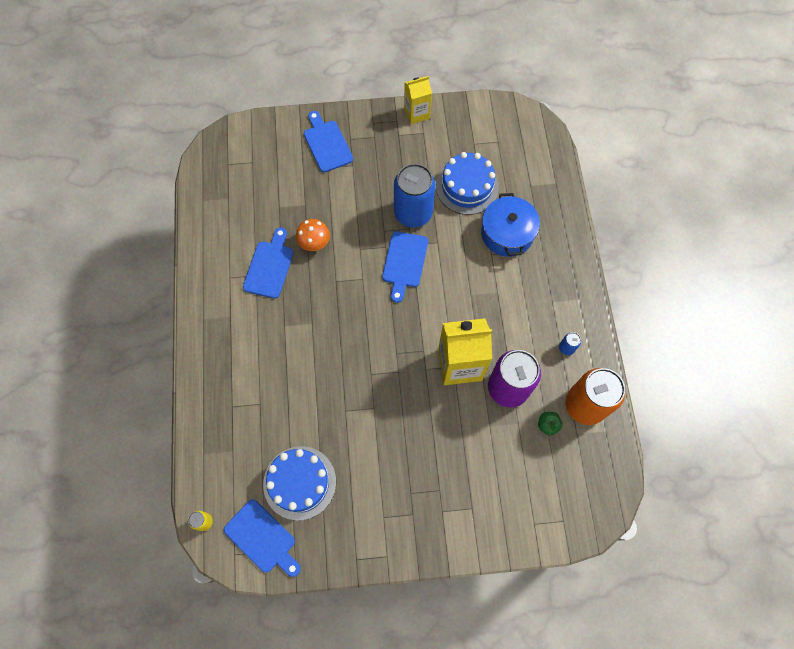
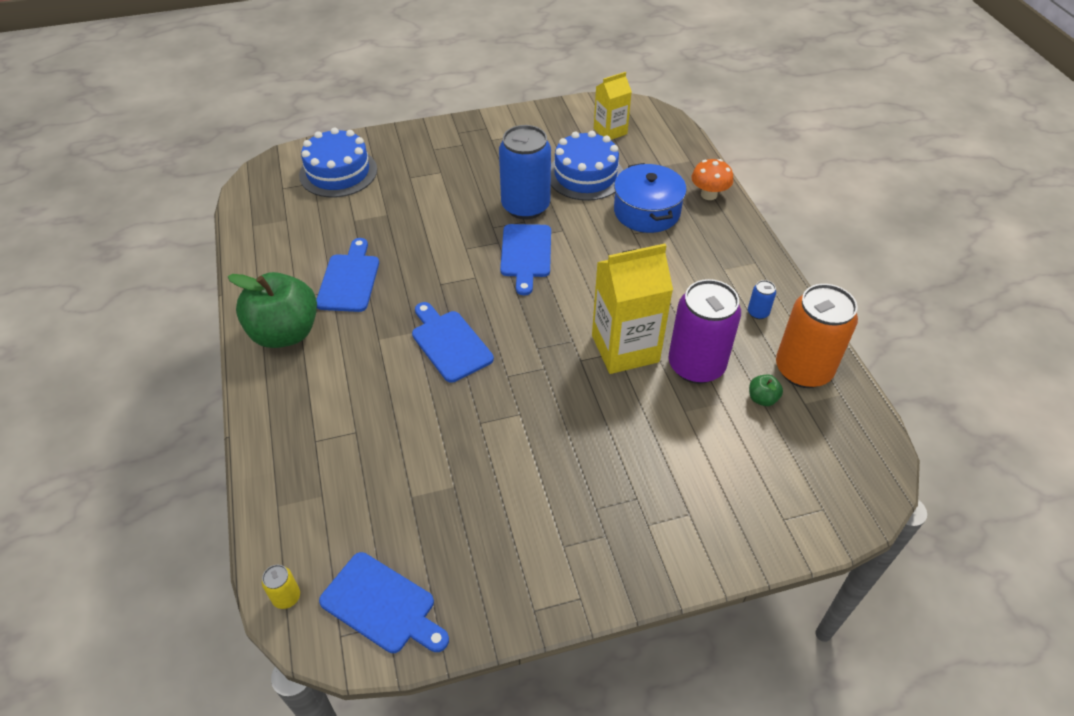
camera: 10 degrees left, 20 degrees down
(219, 309) = (285, 333): none -> green apple
(299, 482) = (429, 520): blue cake -> blue cake (338, 172)
(314, 243) = (405, 249): orange mushroom -> orange mushroom (709, 195)
(327, 144) = (405, 156): blue cutting board -> blue cutting board (449, 343)
(416, 113) = (508, 119): yellow carton -> yellow carton (610, 131)

